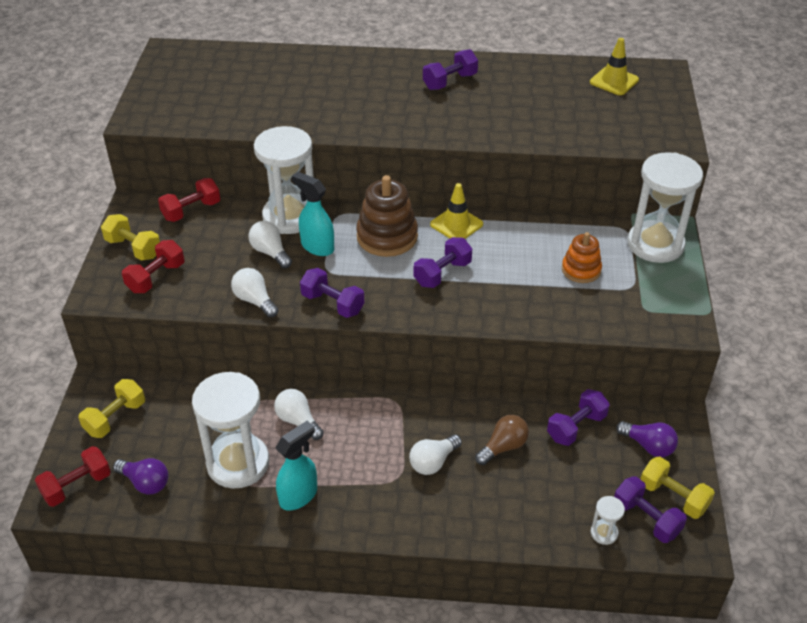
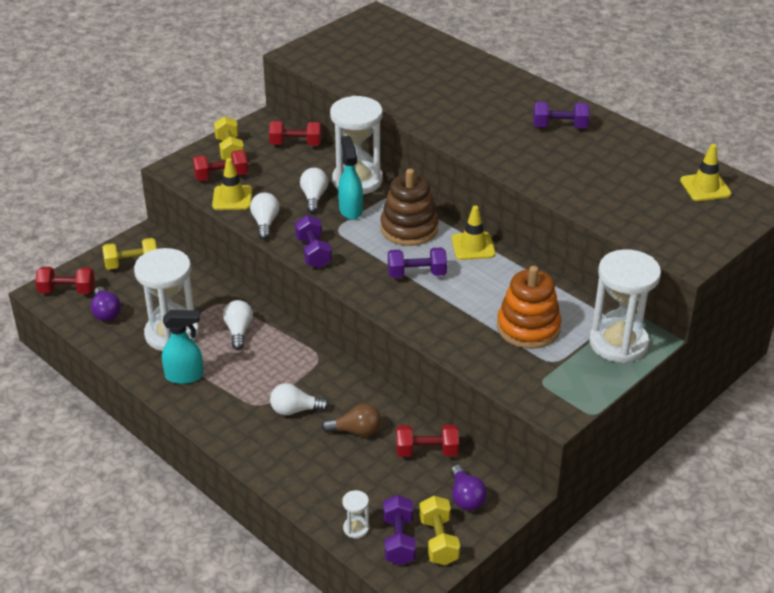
camera: 40 degrees right, 5 degrees down
(193, 293) = (232, 198): none -> yellow traffic cone
(576, 427) = (427, 451): purple dumbbell -> red dumbbell
(581, 270) = (528, 328): orange stacking toy -> orange stacking toy, size x1.61

